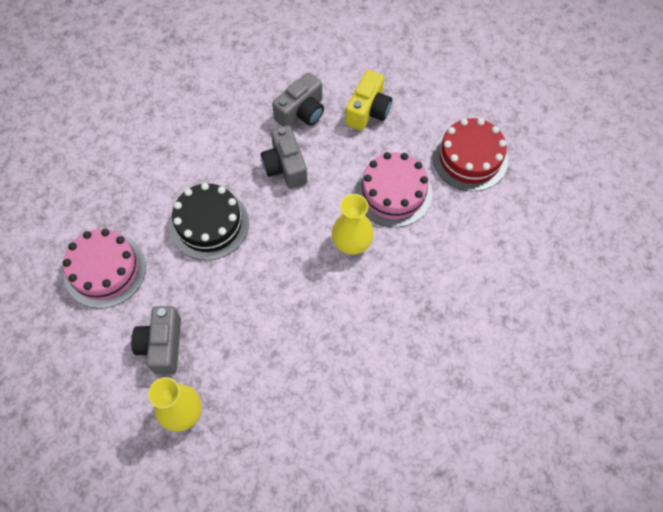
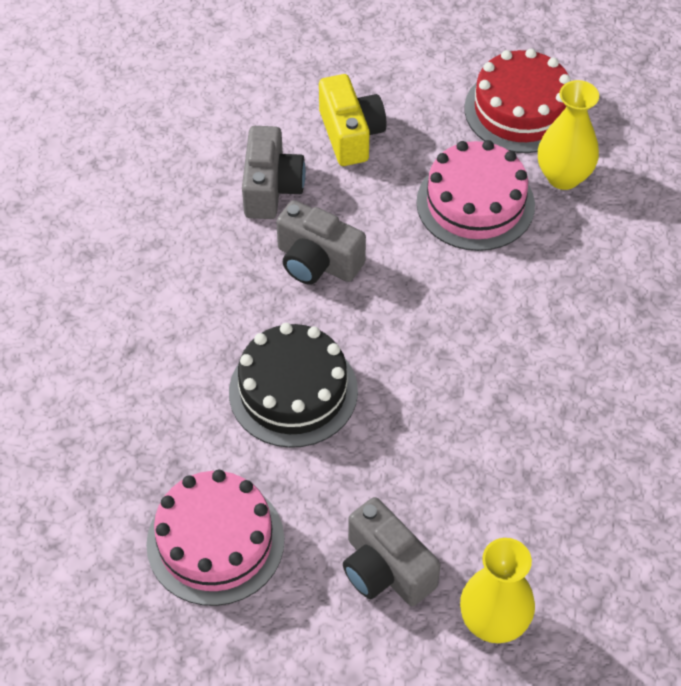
camera: 40 degrees left, 10 degrees down
(351, 243) = (487, 291): yellow vase -> yellow vase (563, 177)

